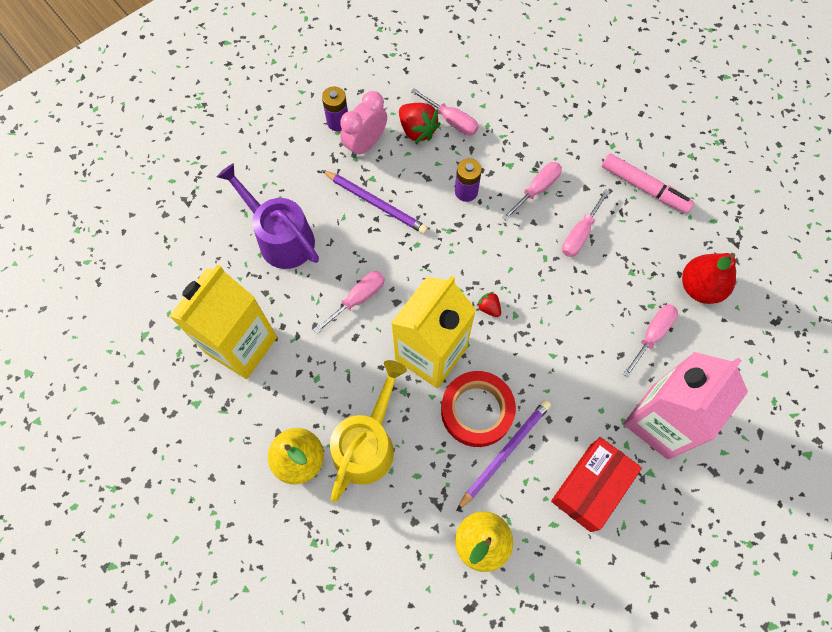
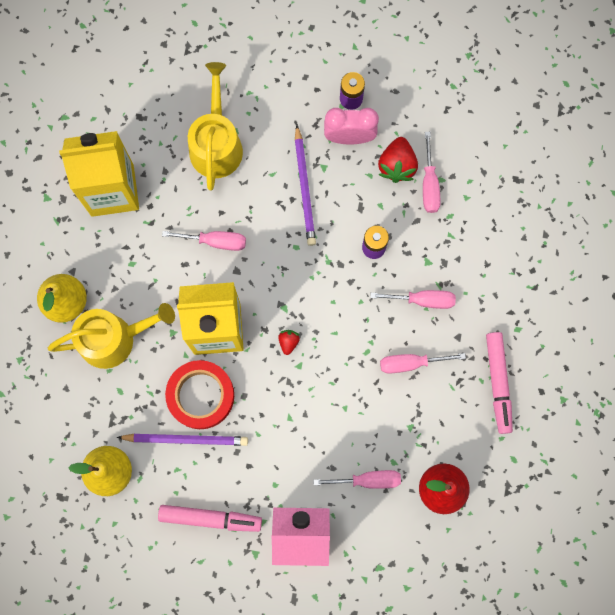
camera: 50 degrees right, 10 degrees up
(281, 238) = (216, 144): purple watering can -> yellow watering can
(590, 487) = (210, 518): red box -> pink marker

